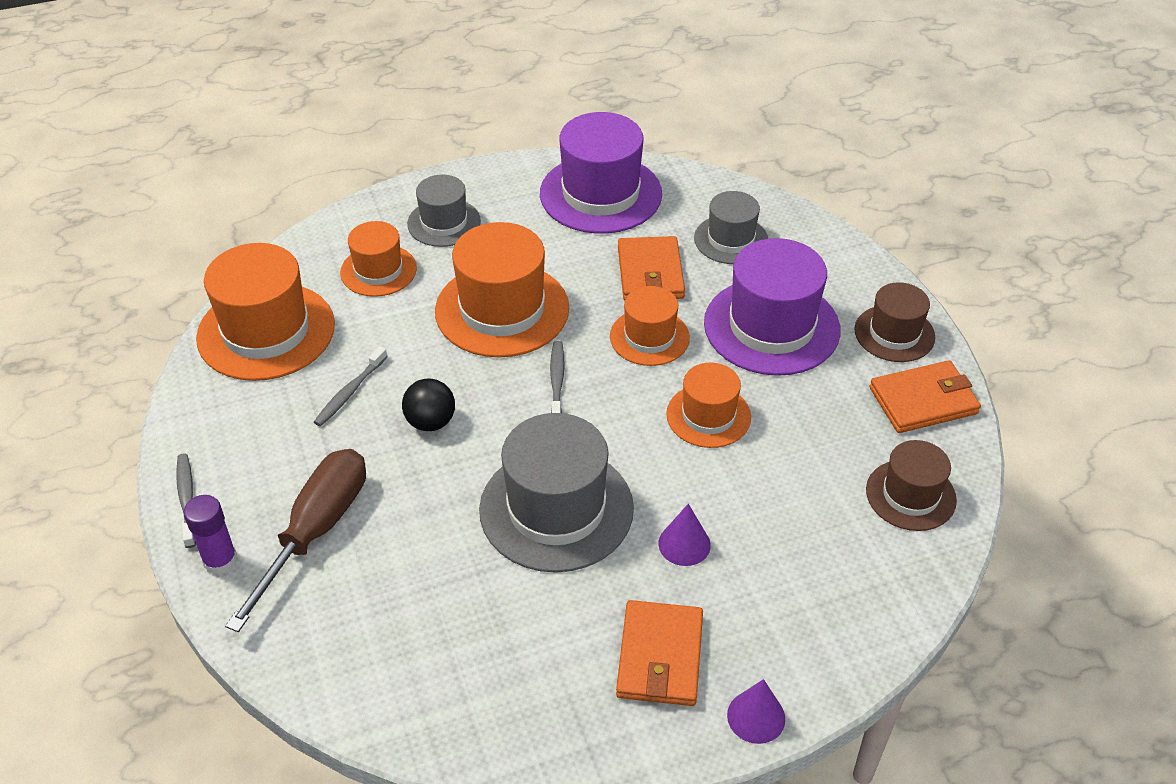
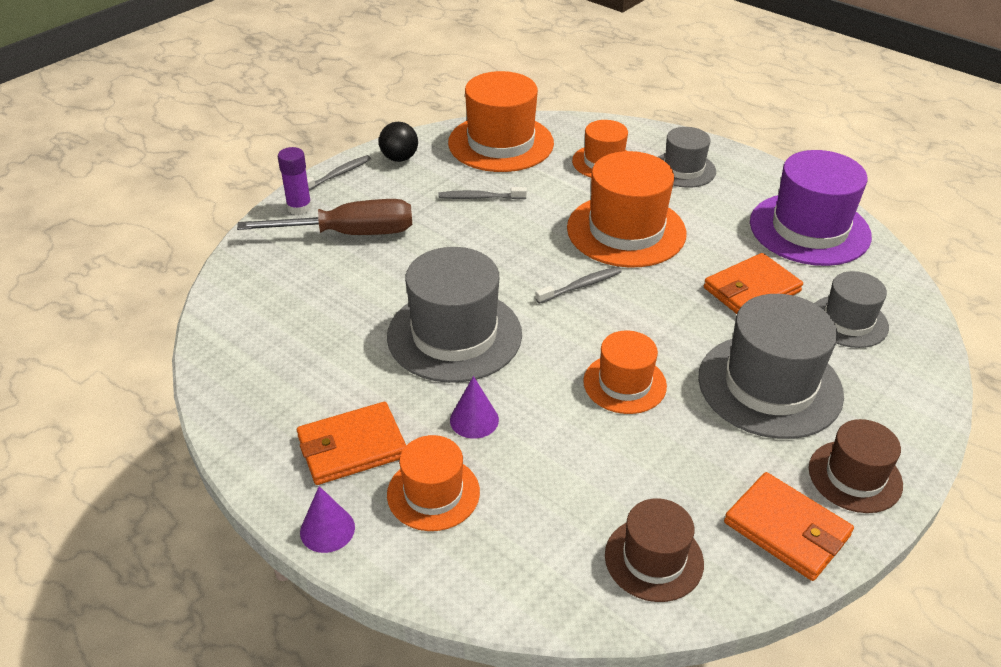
camera: 60 degrees right, 5 degrees down
(431, 422) = (485, 242): black ball -> black ball (399, 158)
(649, 337) = (678, 317): orange hat -> orange hat (433, 493)
(771, 326) = (769, 385): purple hat -> grey hat

